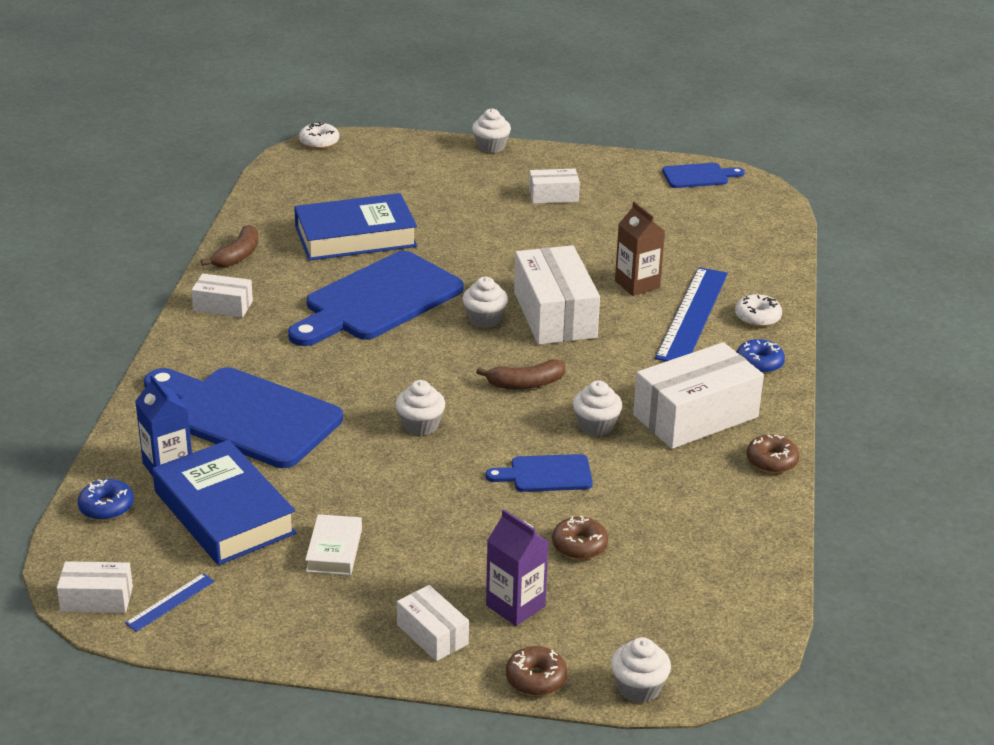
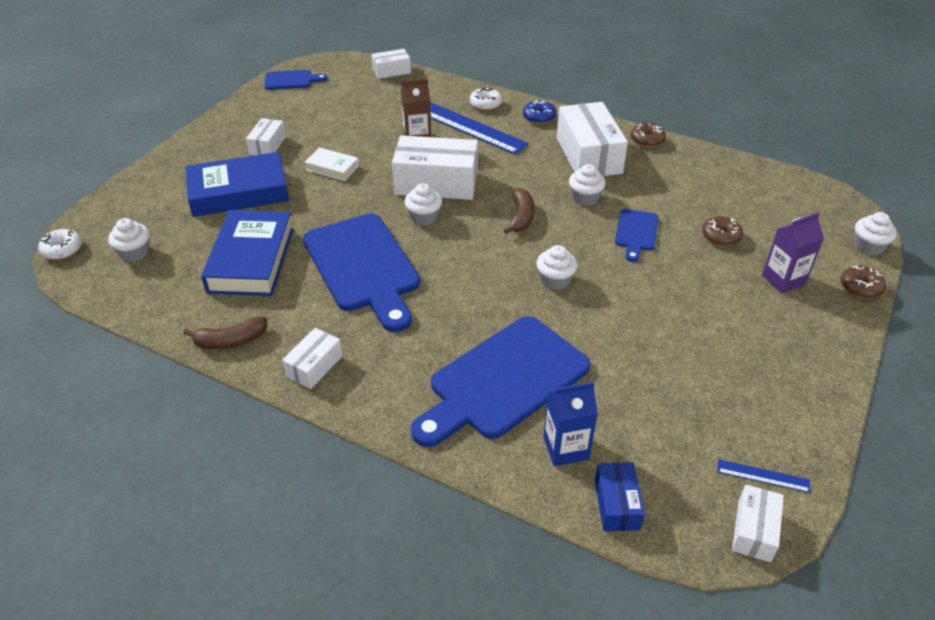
camera: 70 degrees left, 10 degrees up
(106, 507) = (616, 504): blue donut -> blue box
(170, 602) = (763, 476): blue ruler -> blue ruler turned 45 degrees counterclockwise
(224, 512) = (643, 419): blue book -> blue book (239, 192)
(238, 256) = (231, 341): brown banana -> brown banana turned 120 degrees clockwise
(334, 550) = (707, 359): white book -> white book (332, 168)
(432, 634) = (812, 326): white box -> white box (391, 71)
(491, 146) = (164, 157): white cupcake -> white cupcake (135, 252)
(698, 176) = (291, 80): blue cutting board -> blue cutting board turned 75 degrees clockwise

